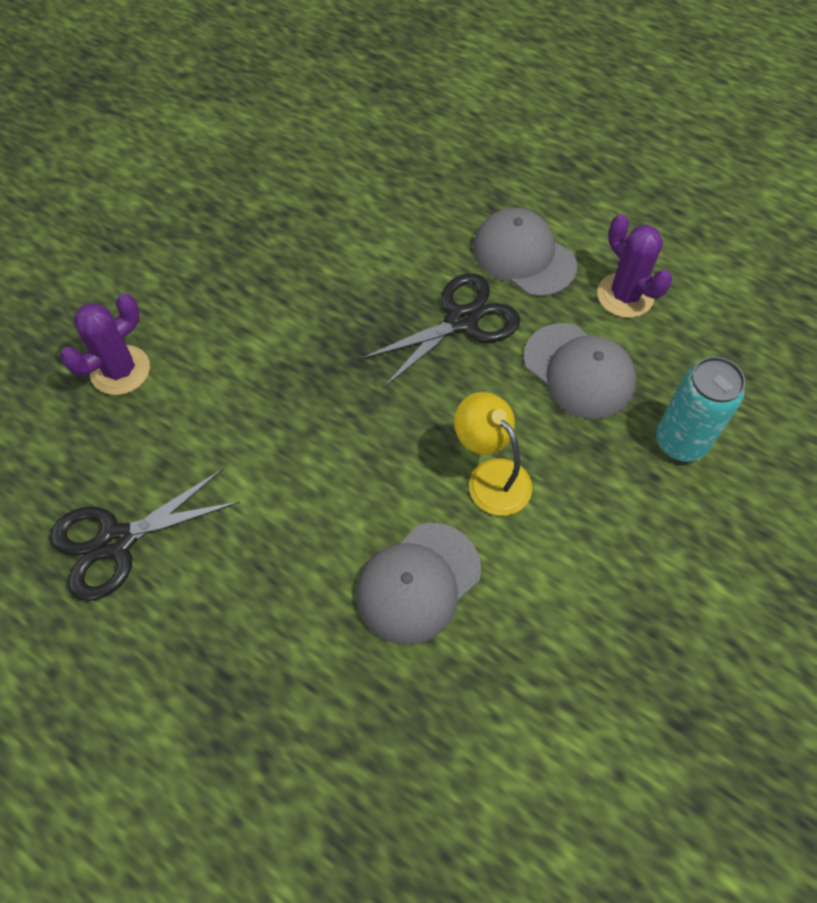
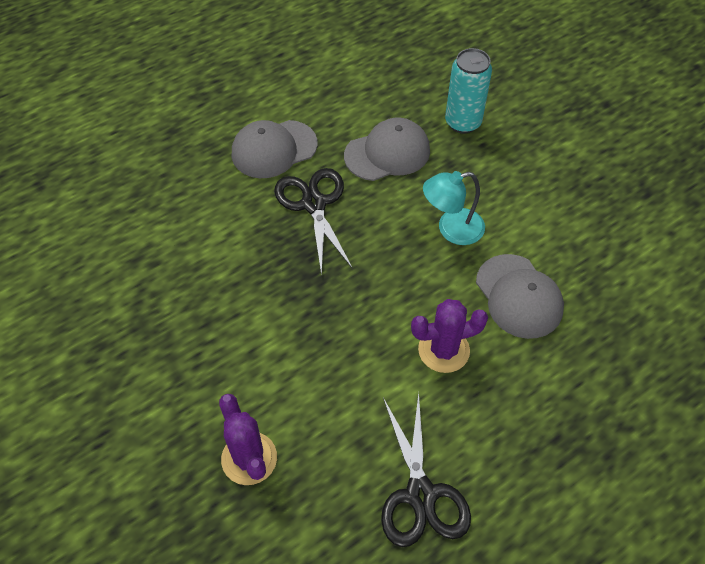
camera: 70 degrees left, 5 degrees down
(491, 476) = (451, 229): yellow lamp -> turquoise lamp
(625, 295) = (337, 107): purple cactus -> purple cactus (443, 350)

